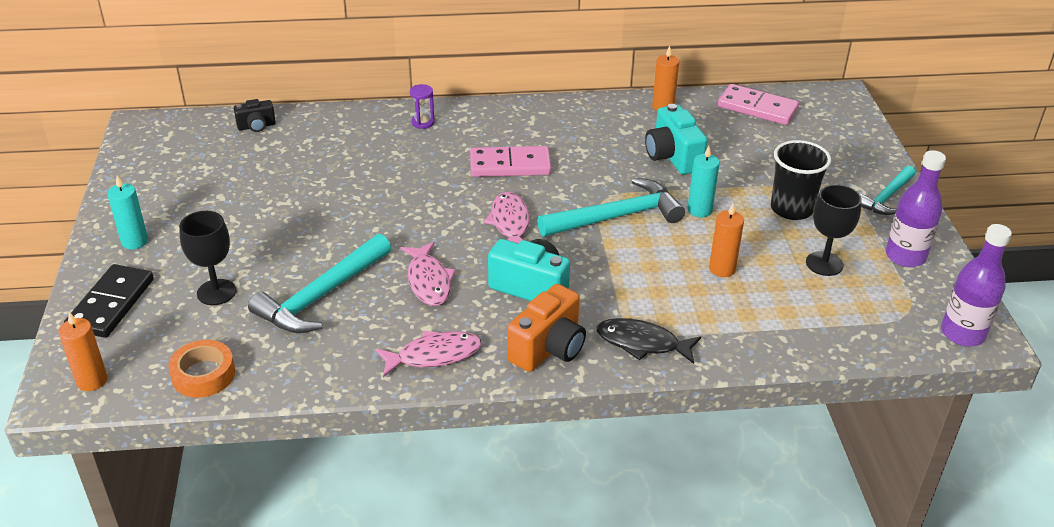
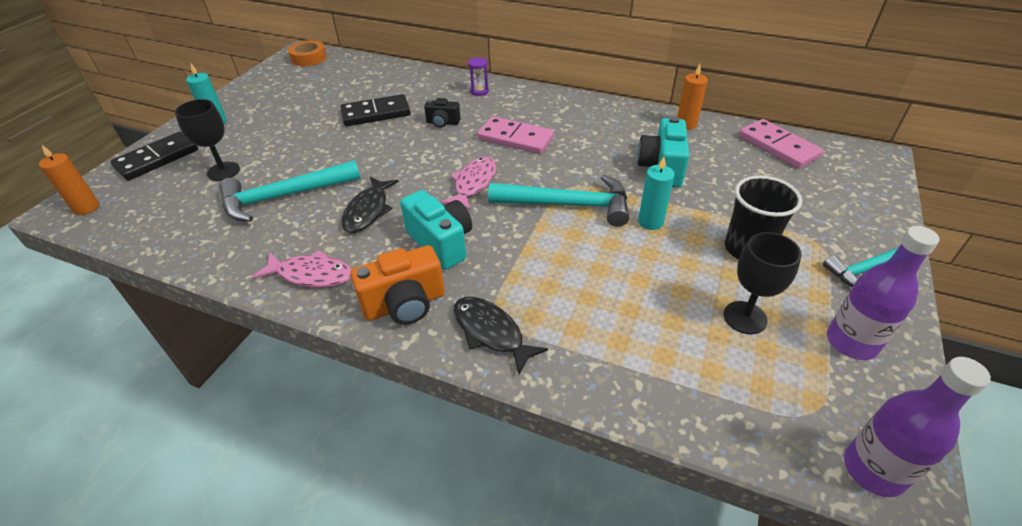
camera: 30 degrees right, 5 degrees up
(203, 375) = (150, 229): orange tape -> orange tape (309, 58)
(256, 126) = (367, 68): black camera -> black camera (442, 123)
(328, 179) = (376, 113): none -> black domino
(428, 281) = (368, 211): pink fish -> black fish
(722, 269) = (629, 285): orange candle -> none

